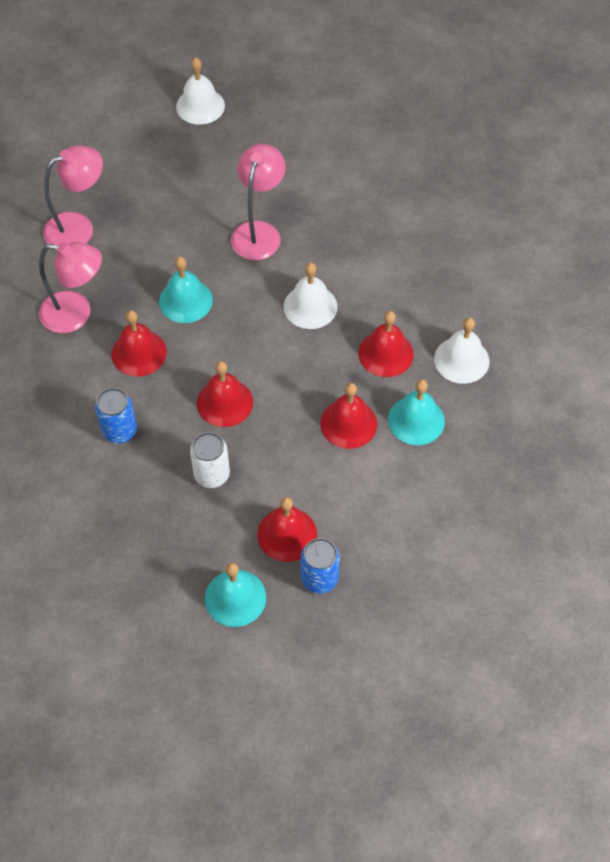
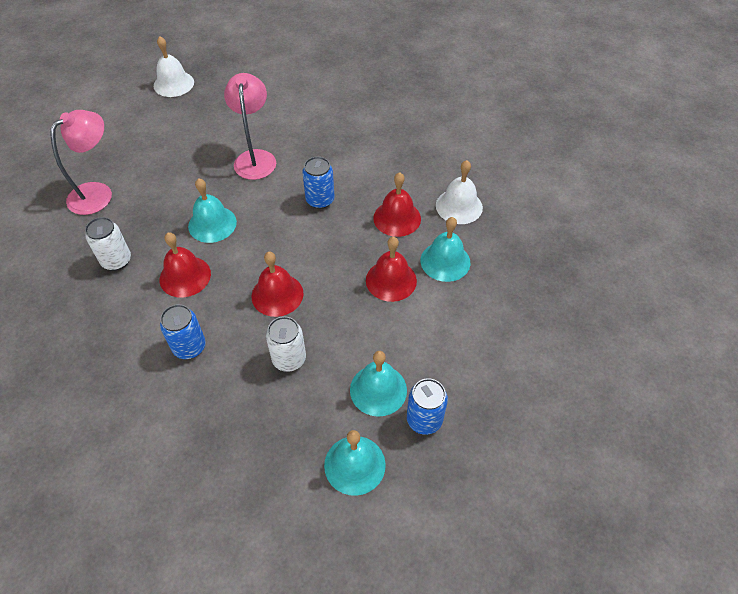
camera: 20 degrees left, 5 degrees down
(76, 314) = (116, 261): pink lamp -> white can
(287, 534) = (378, 390): red bell -> turquoise bell
(310, 306) = (320, 200): white bell -> blue can

